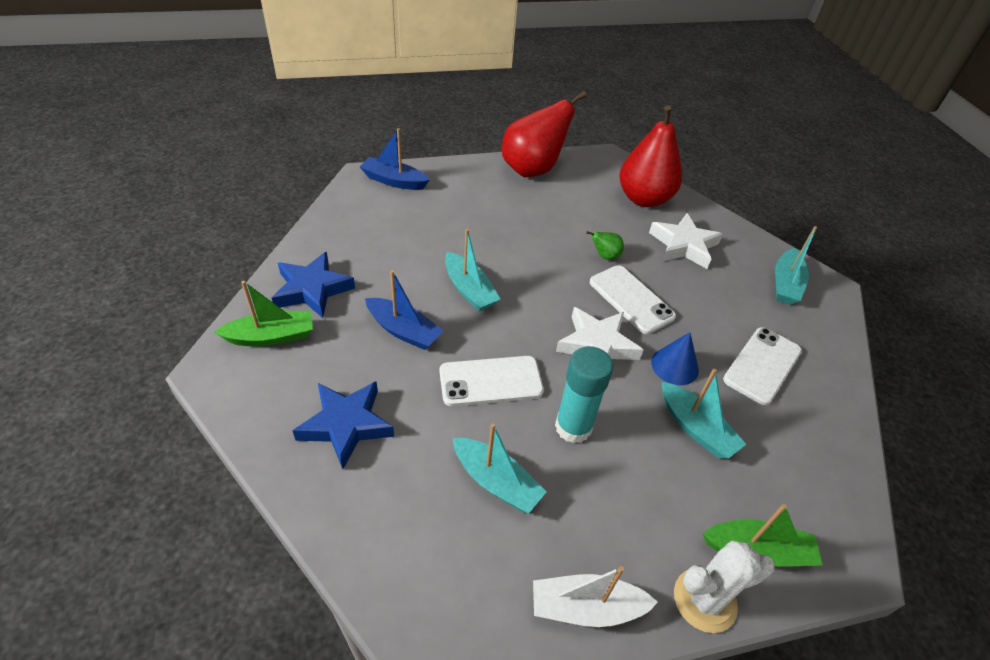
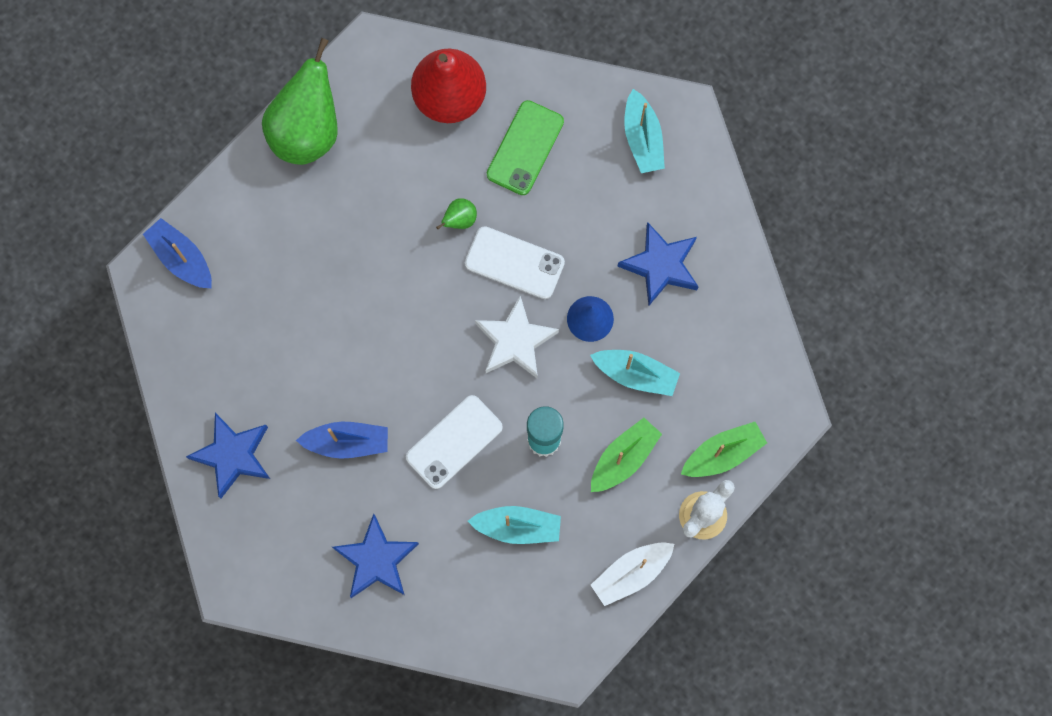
camera: 30 degrees left, 30 degrees up
(271, 336) = (246, 527): green boat -> green boat (623, 458)
(394, 181) = (181, 258): blue boat -> blue boat turned 60 degrees clockwise
(469, 290) = (367, 356): turquoise boat -> none
(532, 169) = (307, 131): red pear -> green pear
(683, 245) = (525, 148): white star -> green phone
(762, 365) = (661, 265): white phone -> blue star

